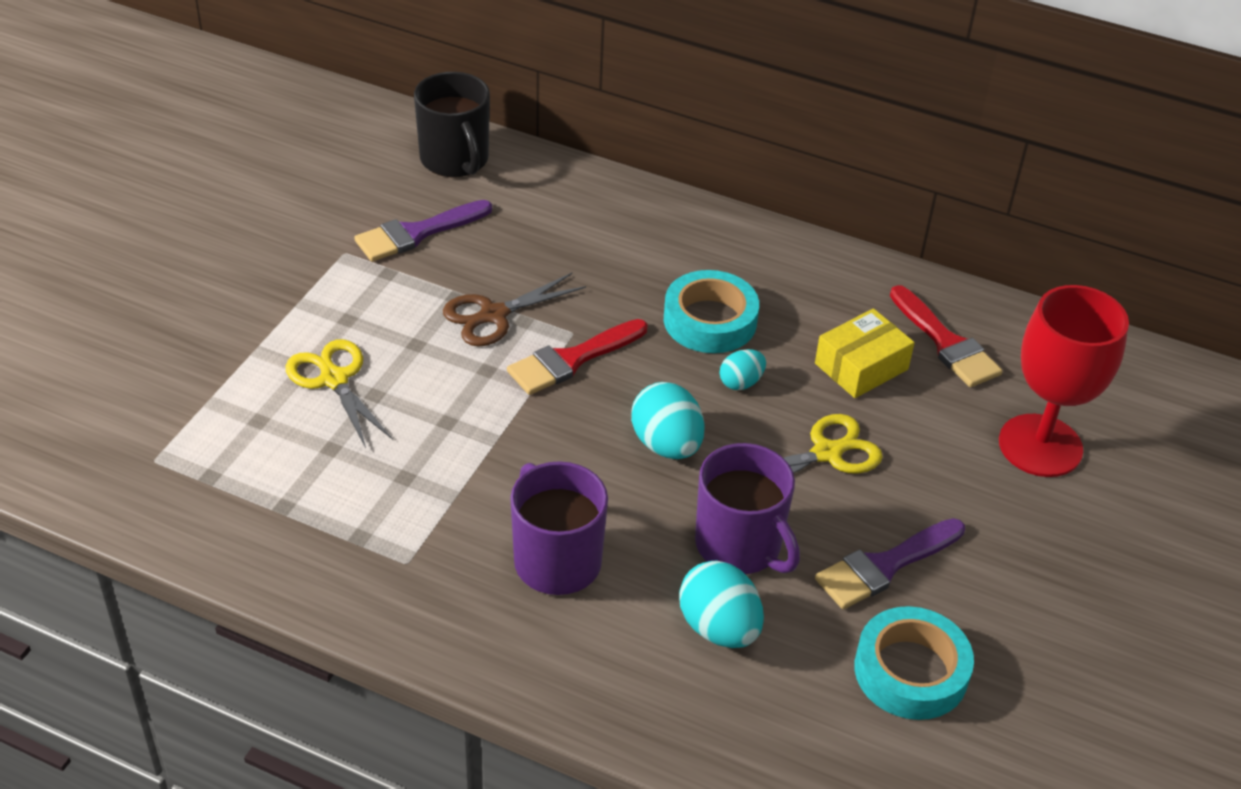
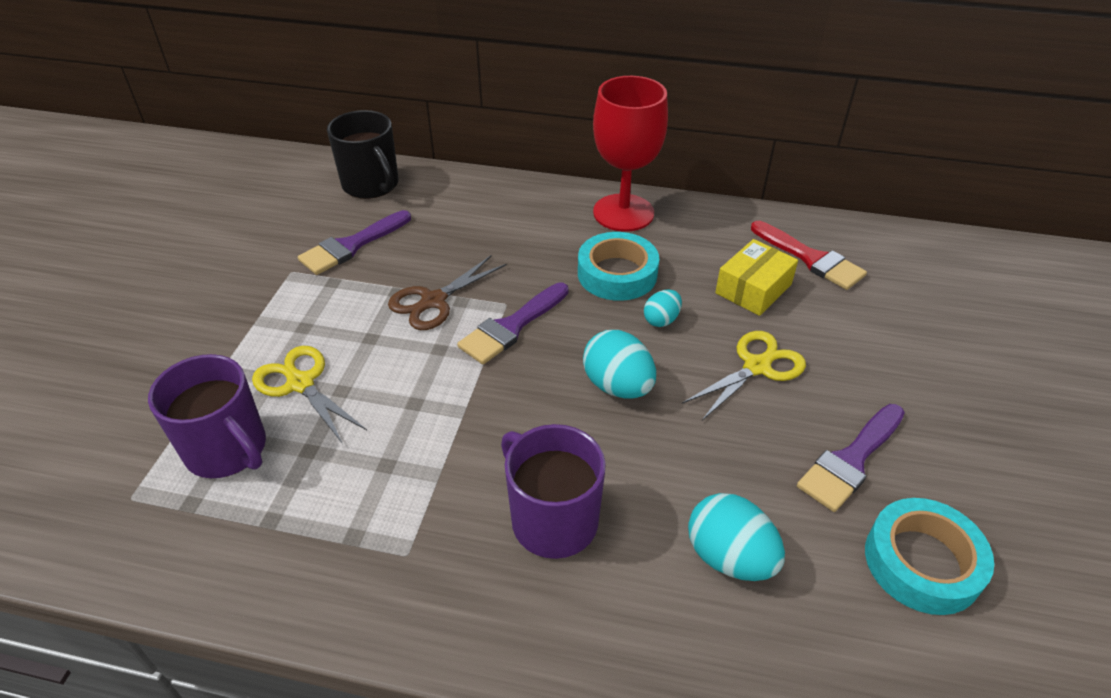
camera: 10 degrees left, 0 degrees up
(572, 360) = (511, 327): red brush -> purple brush
(740, 546) = (716, 468): purple mug -> purple mug (227, 450)
(1040, 446) = (924, 327): red goblet -> red goblet (623, 213)

